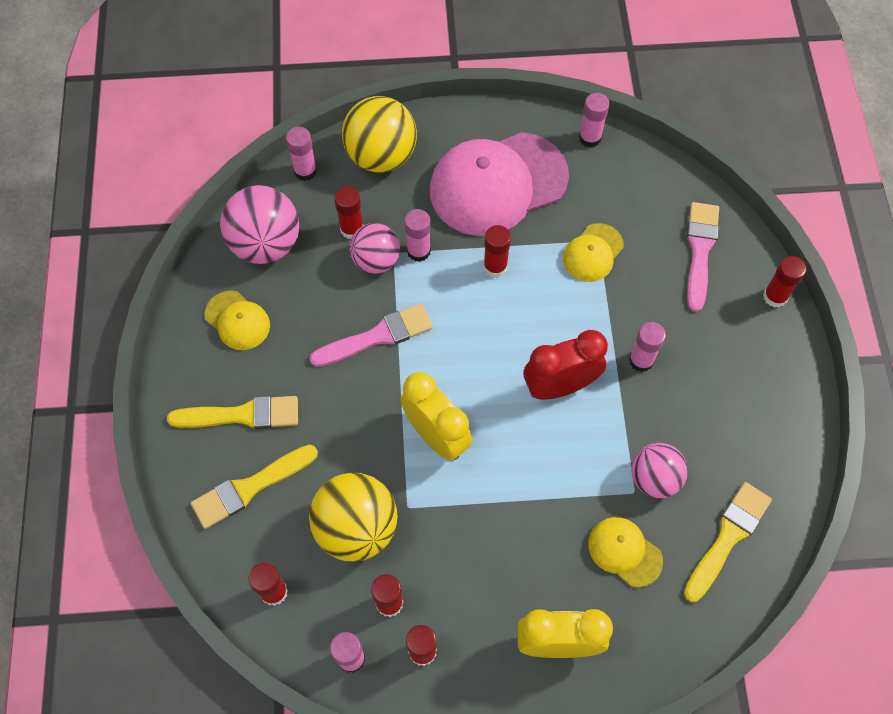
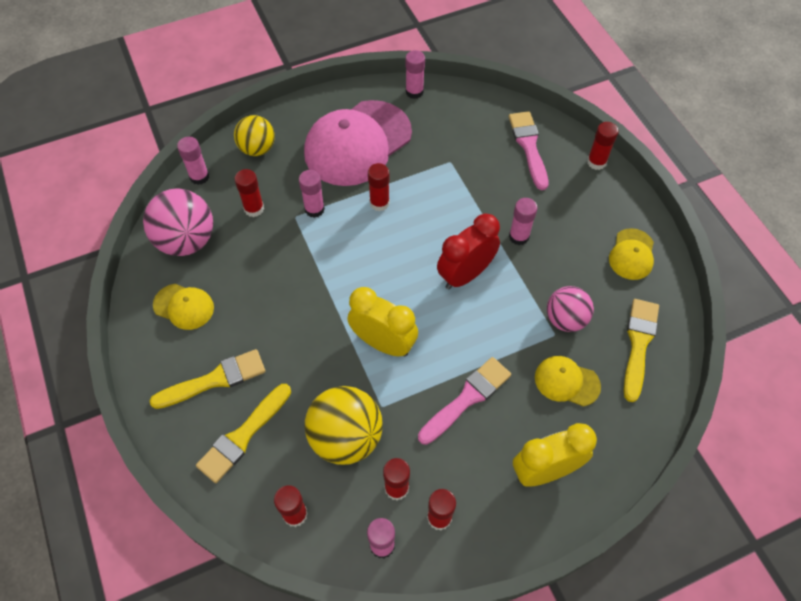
camera: 20 degrees left, 5 degrees down
(376, 260) = (283, 226): pink ball -> none
(377, 336) = (306, 282): pink brush -> pink brush (467, 398)
(381, 156) = (257, 149): yellow ball -> yellow ball, size x0.65
(593, 253) = (450, 171): yellow cap -> yellow cap (631, 254)

